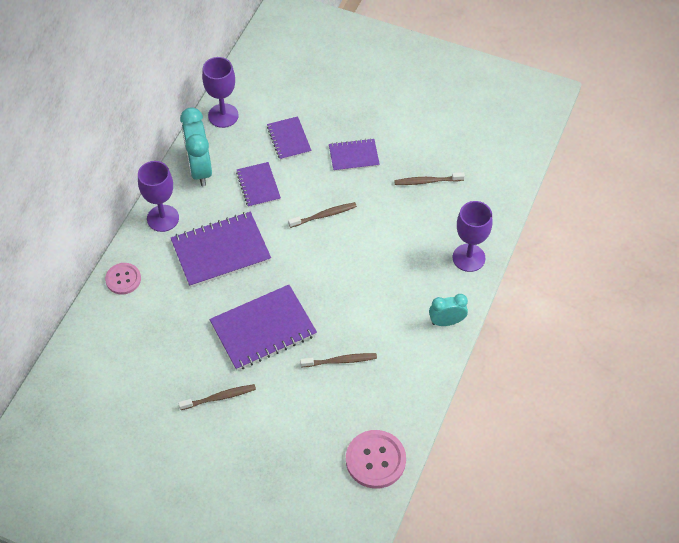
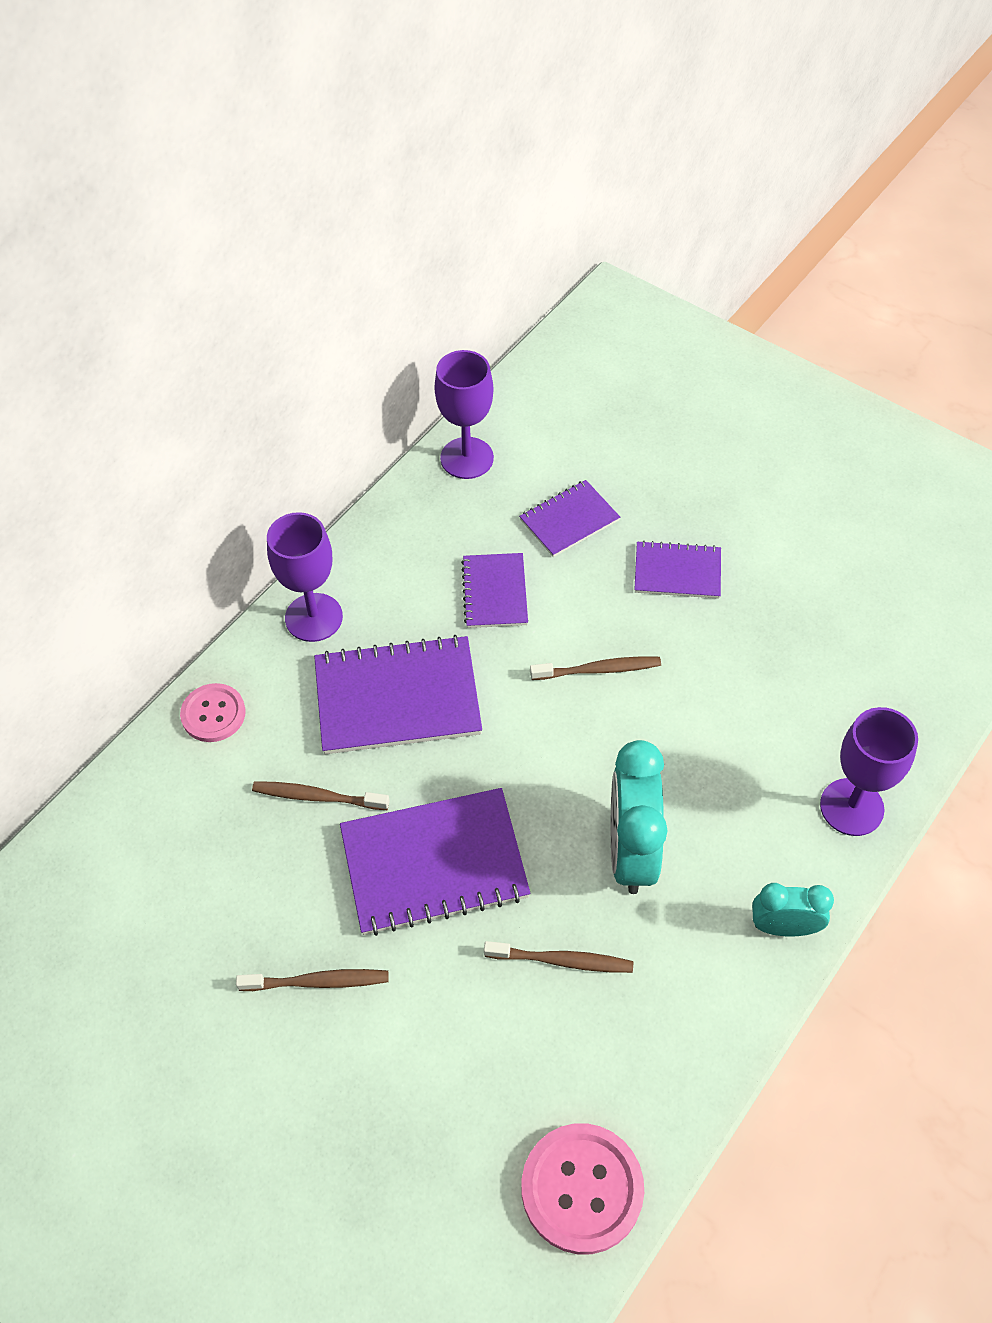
camera: 15 degrees right, 0 degrees up
(199, 169) = (401, 543): turquoise clock -> turquoise clock (631, 851)
(289, 139) = (569, 520): purple notebook -> purple notebook turned 60 degrees clockwise
(427, 181) = (802, 644): brown toothbrush -> brown toothbrush (318, 797)

